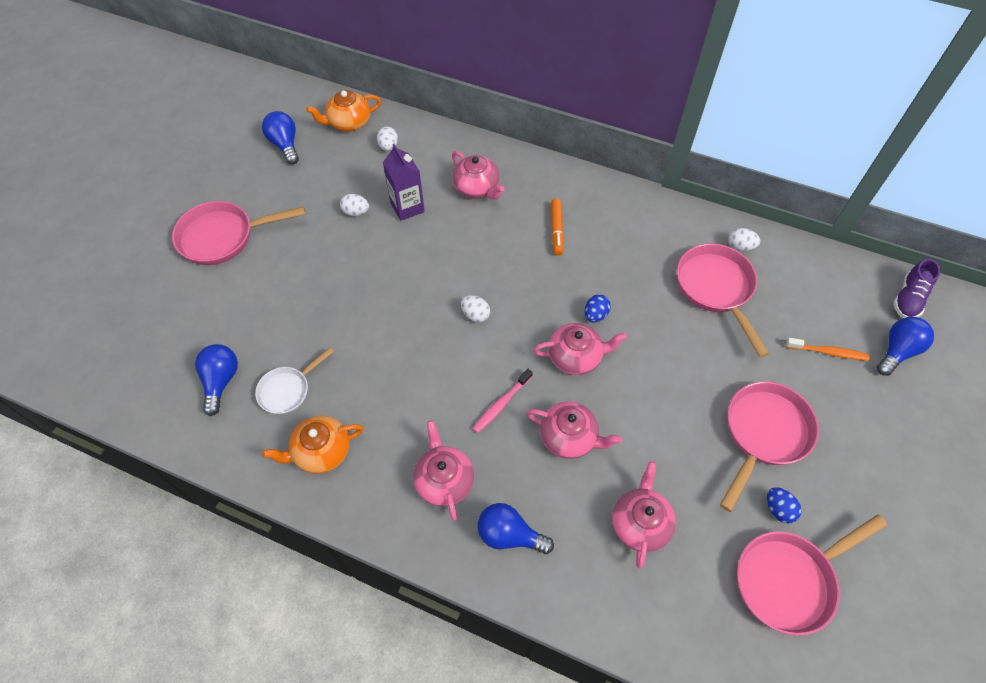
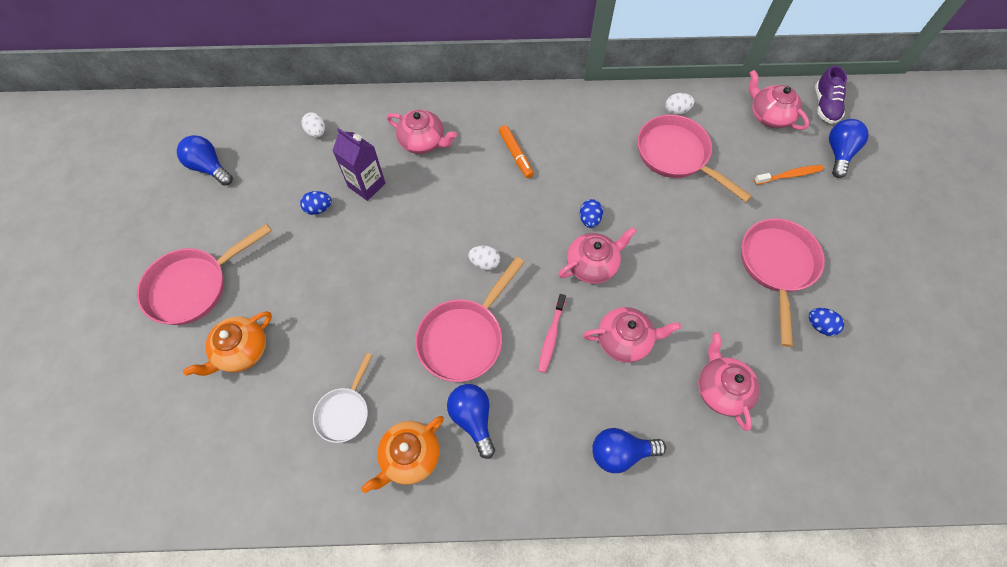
camera: 25 degrees left, 5 degrees up
(221, 381) = (272, 433): blue light bulb -> blue light bulb (473, 419)
(349, 122) = (264, 122): orange teapot -> orange teapot (241, 351)
(356, 212) = (319, 208): white egg -> blue egg
(444, 480) = (537, 430): pink teapot -> pink teapot (769, 116)
(789, 580) = (857, 381): pink pan -> pink pan (465, 337)

